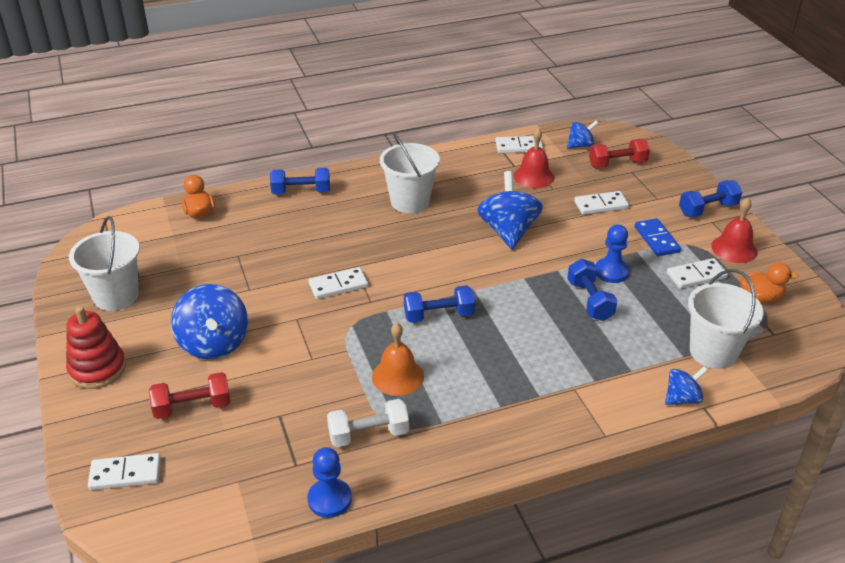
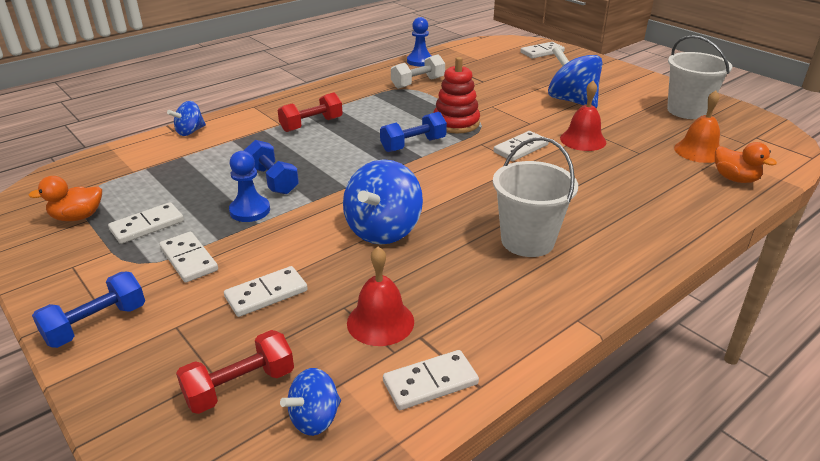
camera: 160 degrees right, 5 degrees down
(97, 369) = (628, 79): red stacking toy -> red stacking toy (456, 123)
(192, 407) = (542, 75): red dumbbell -> red dumbbell (311, 125)
(301, 192) = (668, 224): blue dumbbell -> none
(398, 376) = (420, 108): orange bell -> orange bell (698, 151)
(508, 231) = (383, 230): blue spinning top -> blue spinning top turned 45 degrees clockwise
(656, 239) = (188, 259): blue domino -> white domino
(713, 352) = (152, 163): white bucket -> none
(734, 249) = (82, 269): red bell -> red bell (583, 140)

